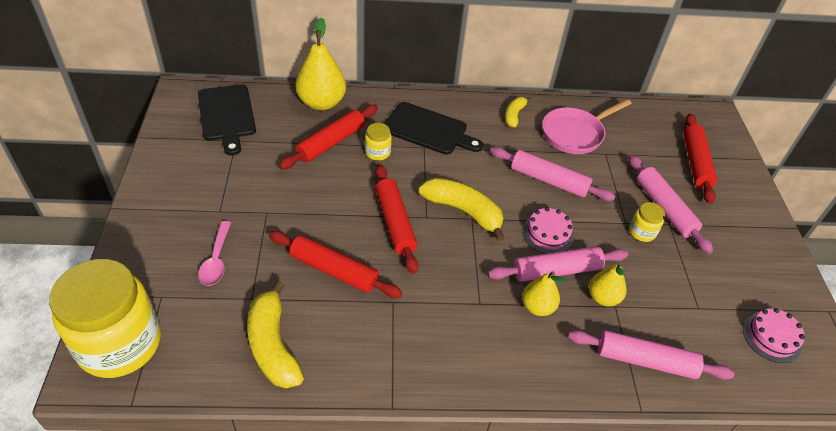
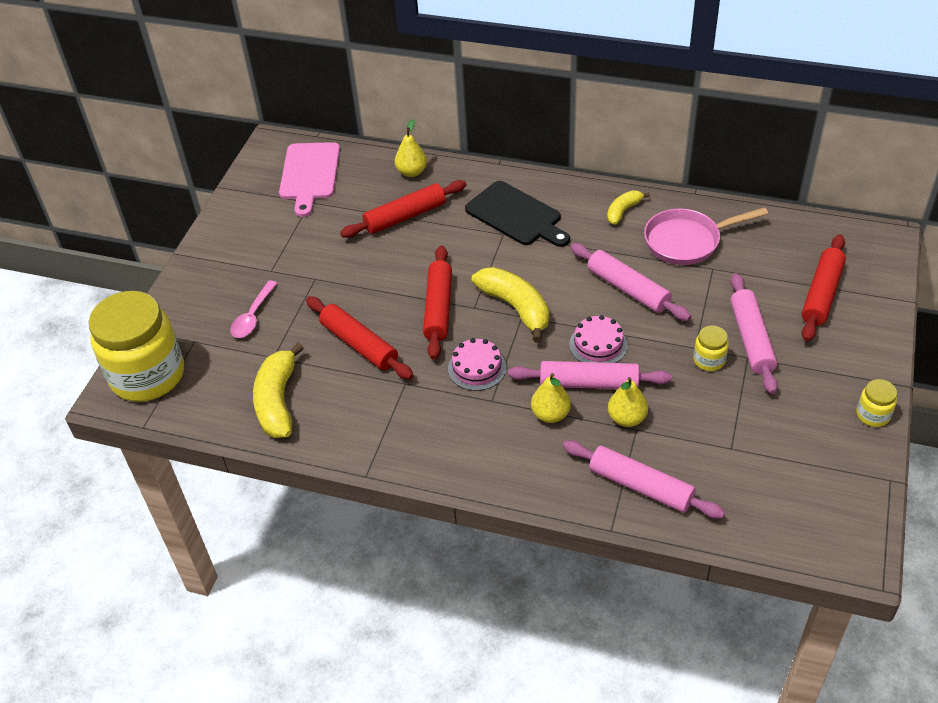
camera: 25 degrees right, 0 degrees up
(227, 115) = (309, 174): black cutting board -> pink cutting board
(321, 103) = (412, 172): yellow pear -> yellow pear, size x0.59
(377, 152) = (450, 233): yellow jar -> yellow jar (873, 415)
(771, 337) = (800, 492): pink cake -> pink cake (477, 368)

